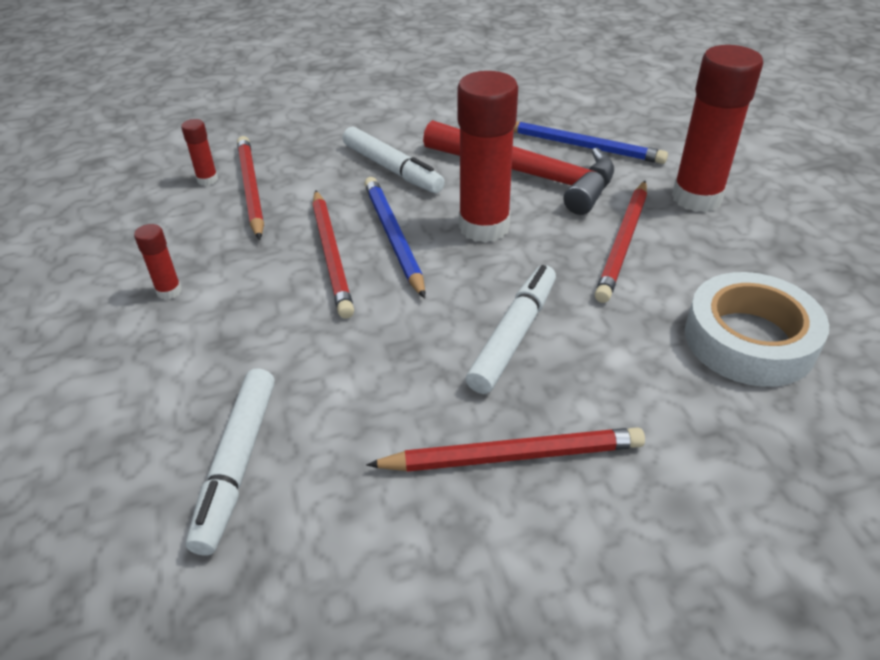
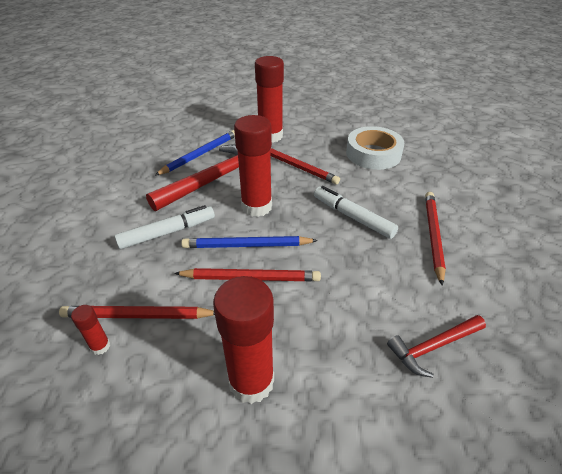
camera: 75 degrees left, 0 degrees up
(169, 291) = (251, 382): red glue stick -> red glue stick, size x2.24
(237, 464) = (433, 347): white marker -> red hammer

